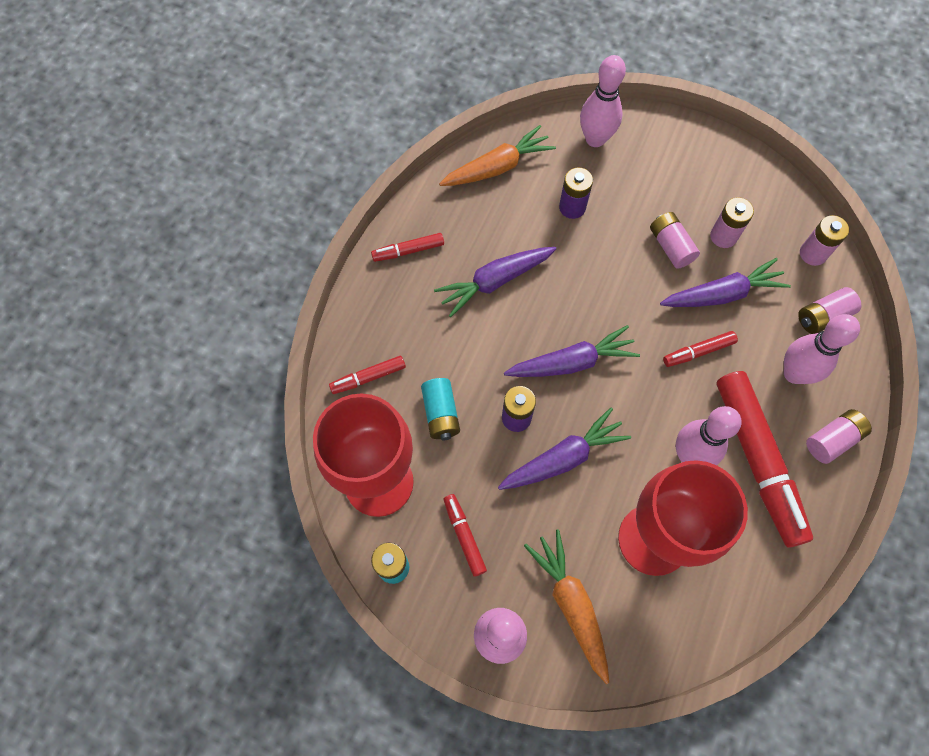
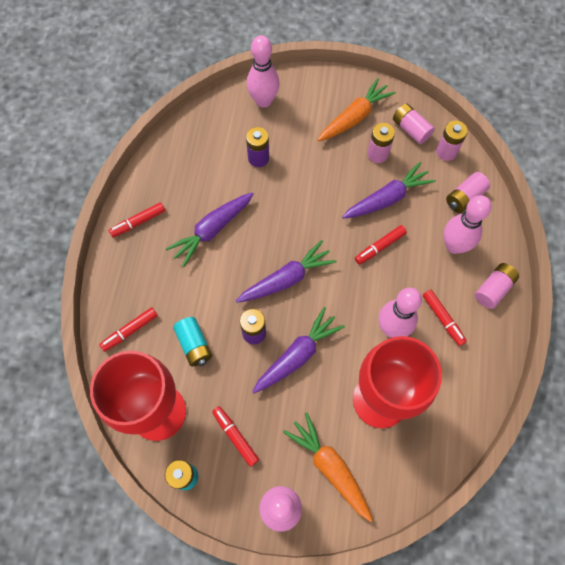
camera: 15 degrees left, 0 degrees up
(497, 167) = (193, 140): orange carrot -> orange carrot (354, 117)
(670, 246) = (340, 171): pink battery -> pink battery (411, 129)
(757, 460) = (443, 319): red marker -> red marker, size x0.46

